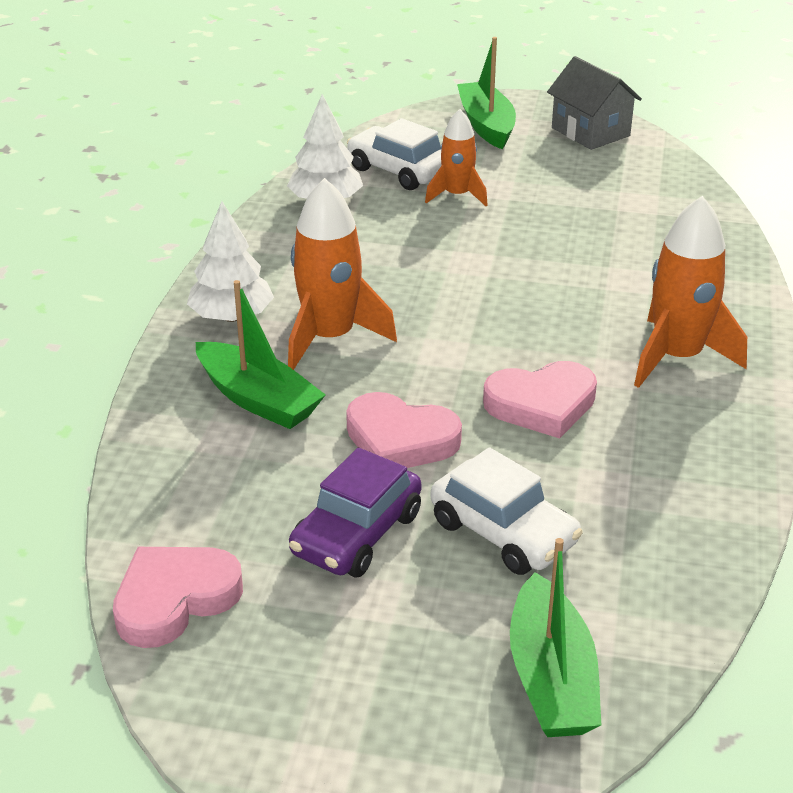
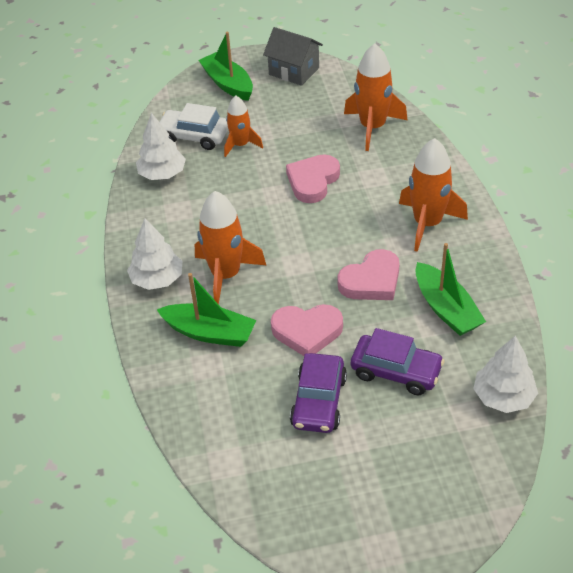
camera: 20 degrees left, 10 degrees up
(175, 599) = (244, 480): pink heart -> pink heart (313, 181)
(503, 532) = (396, 371): white car -> purple car
(551, 678) = (467, 450): green boat -> green boat (446, 309)
(660, 623) = (503, 397): none -> white tree
(666, 221) = (372, 127): none -> orange rocket

